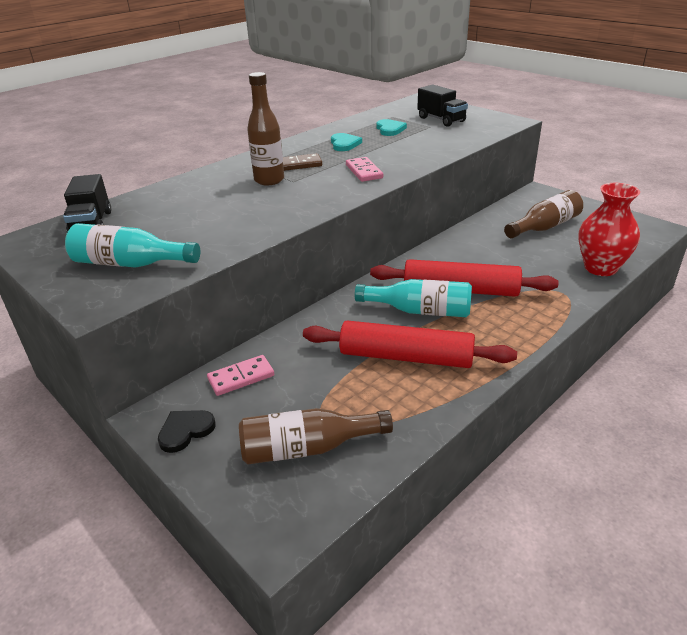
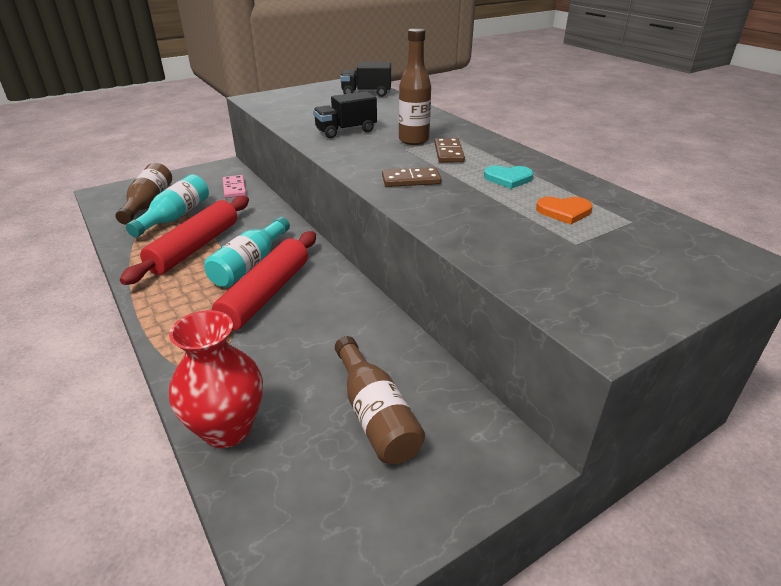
camera: 100 degrees right, 0 degrees up
(130, 264) = (295, 103): turquoise bottle -> turquoise bottle (175, 217)
(185, 431) = (203, 173): black heart -> none
(364, 171) = (411, 180): pink domino -> brown domino
(390, 129) = (564, 212): turquoise heart -> orange heart
(441, 120) = (614, 259): black truck -> black truck (346, 131)

